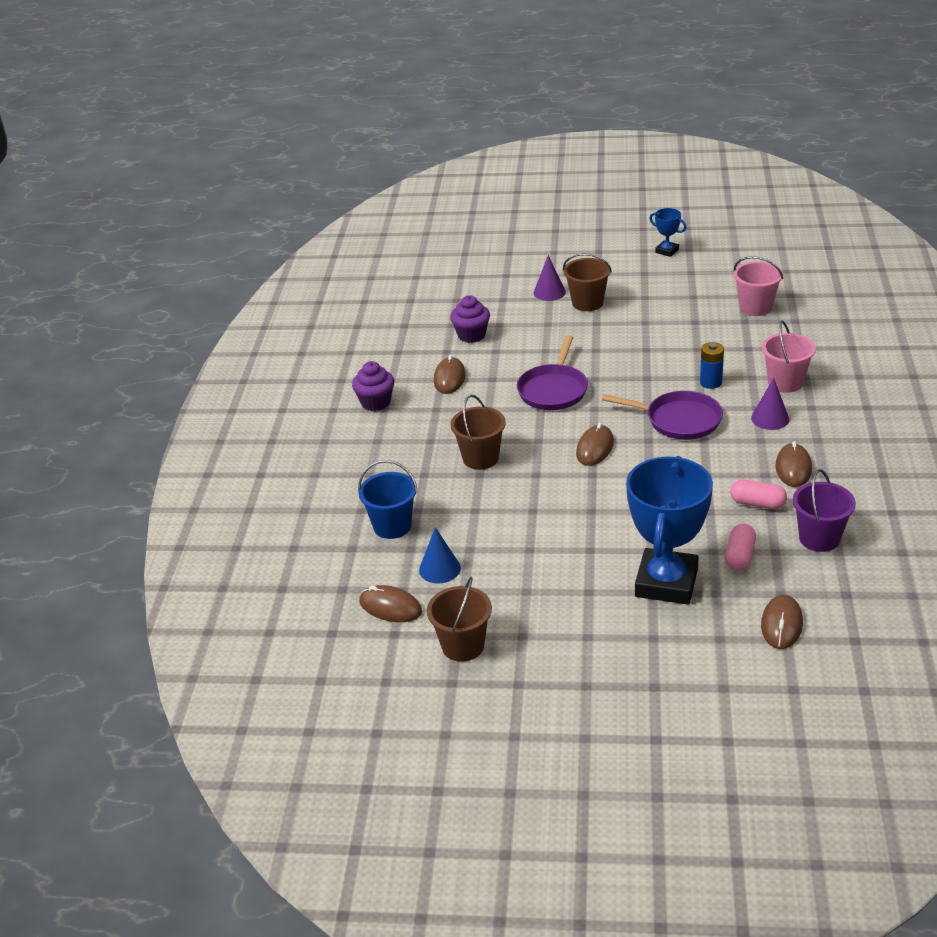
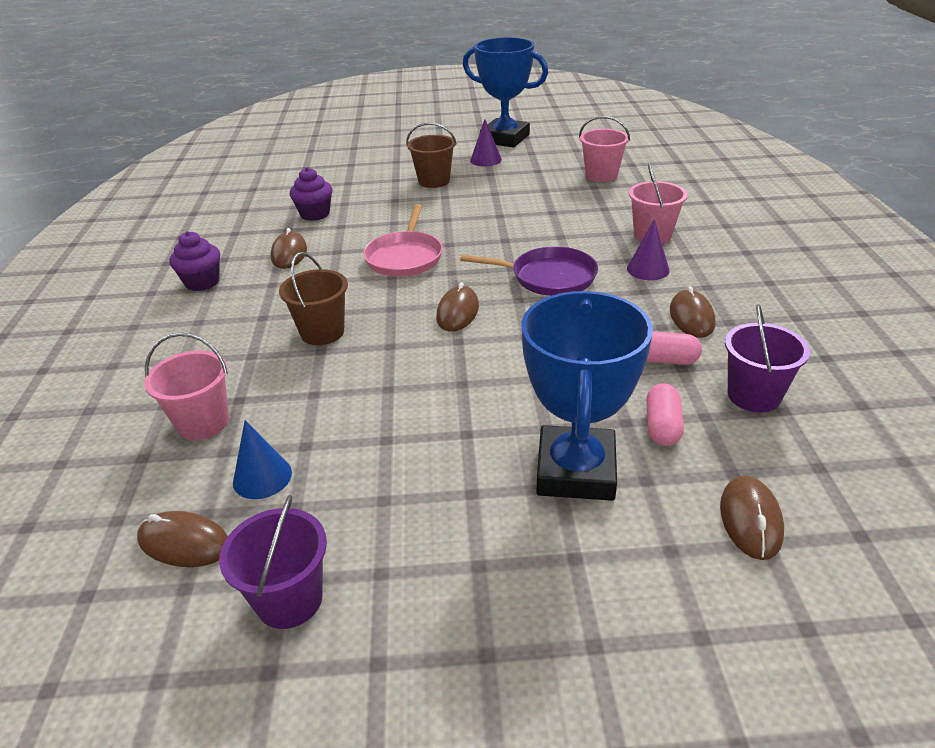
camera: 10 degrees left, 0 degrees up
(392, 526) = (203, 423): blue bucket -> pink bucket
(463, 646) = (289, 599): brown bucket -> purple bucket
(549, 292) = (395, 175): purple cone -> purple cone (486, 160)
(553, 390) = (405, 257): purple pan -> pink pan
(667, 251) = (505, 139): blue trophy -> blue trophy, size x2.25
(711, 382) = (574, 240): blue battery -> none

